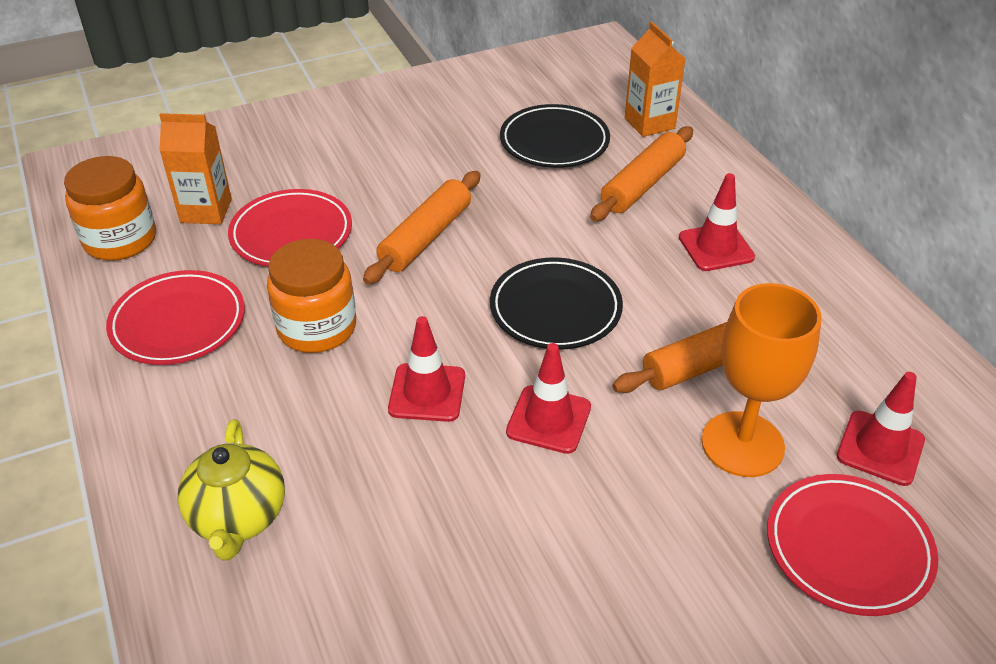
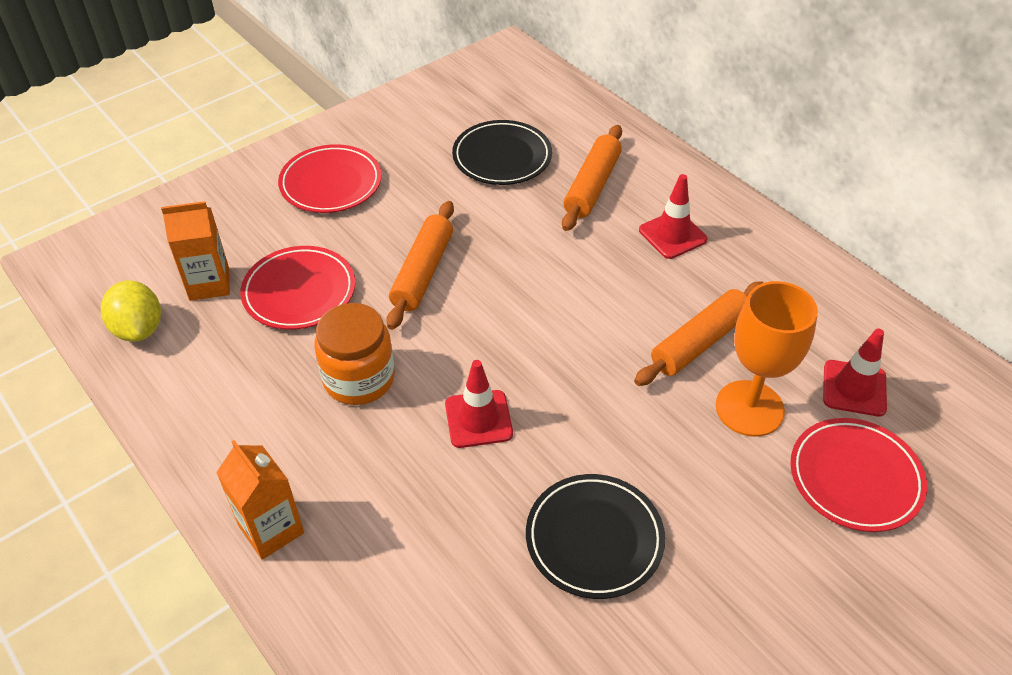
camera: 15 degrees left, 5 degrees up
(120, 240) = (139, 329): orange jar -> yellow lemon
(178, 322) = (230, 400): red plate -> red plate (331, 183)
(238, 518) = (360, 569): yellow teapot -> none
(548, 419) = (589, 421): red traffic cone -> none
(555, 308) = (559, 318): black plate -> black plate (594, 539)
(649, 123) = (578, 125): orange carton -> orange carton (271, 529)

